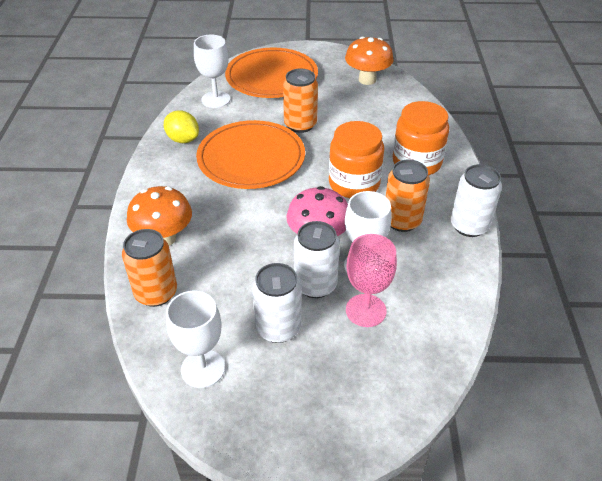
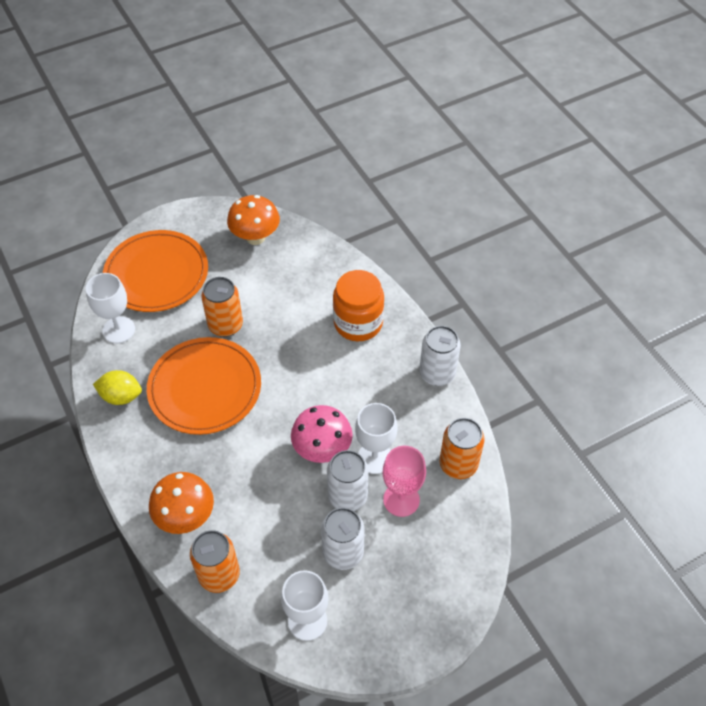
camera: 30 degrees left, 10 degrees up
(354, 183) = (317, 373): orange jar -> none
(402, 221) = (380, 395): orange can -> orange can (458, 464)

